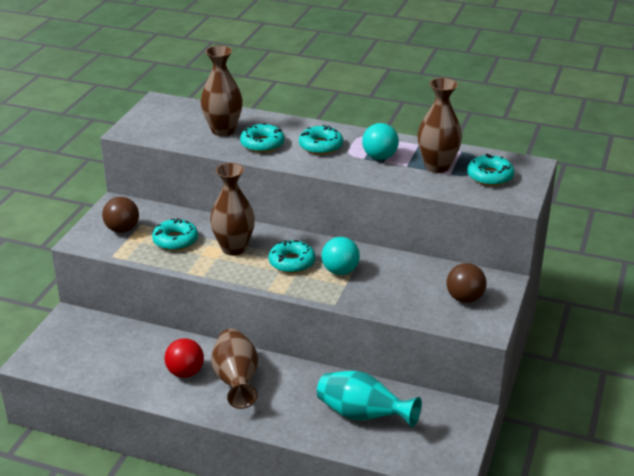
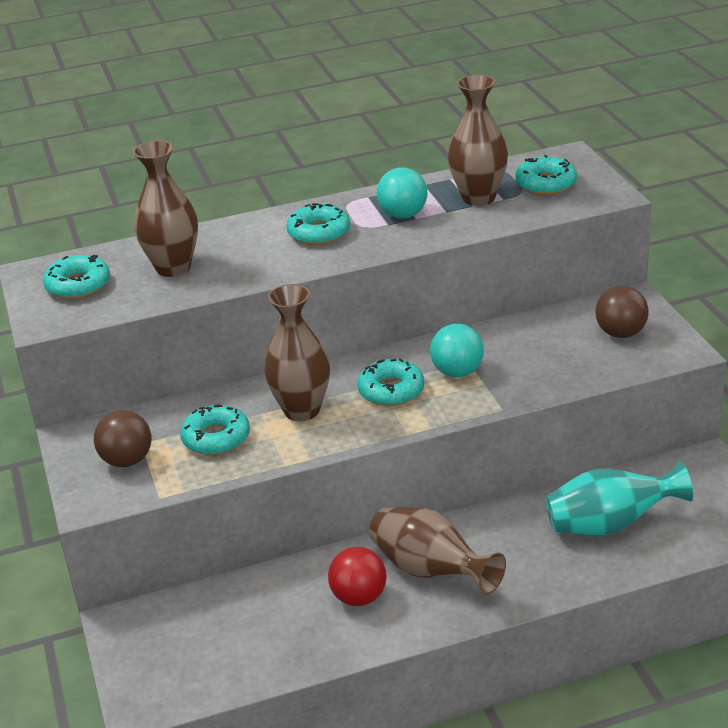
camera: 35 degrees left, 0 degrees up
(262, 144) = (246, 260): turquoise donut -> turquoise donut (78, 285)

